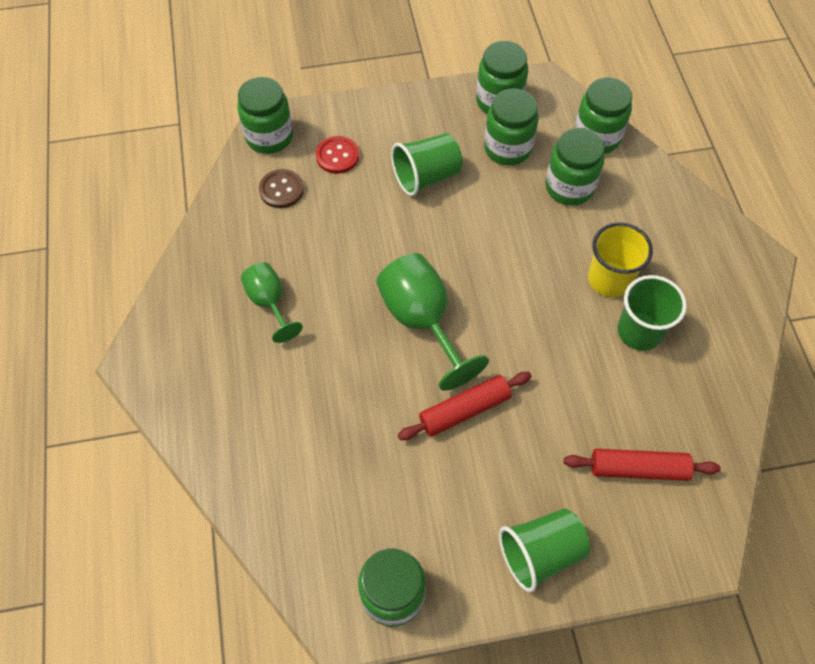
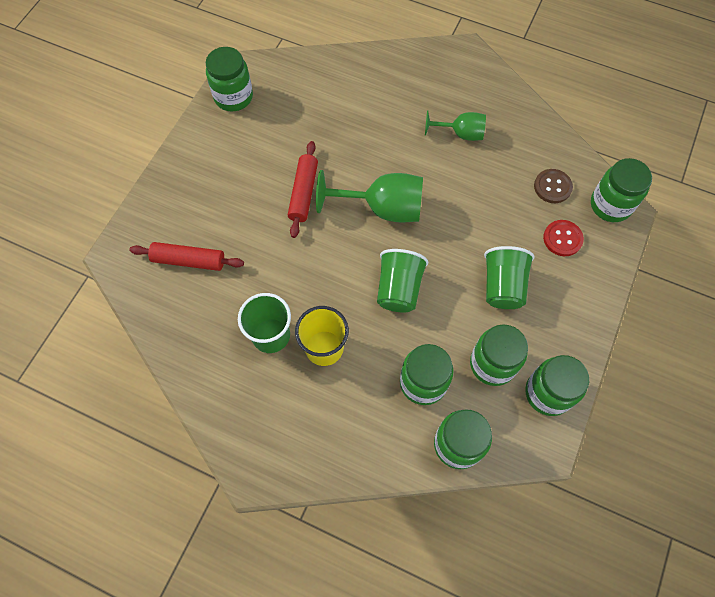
camera: 125 degrees right, 5 degrees up
(540, 553) = (191, 175): green cup -> green cup (399, 289)
(638, 468) = (189, 260): red rolling pin -> red rolling pin turned 60 degrees clockwise

